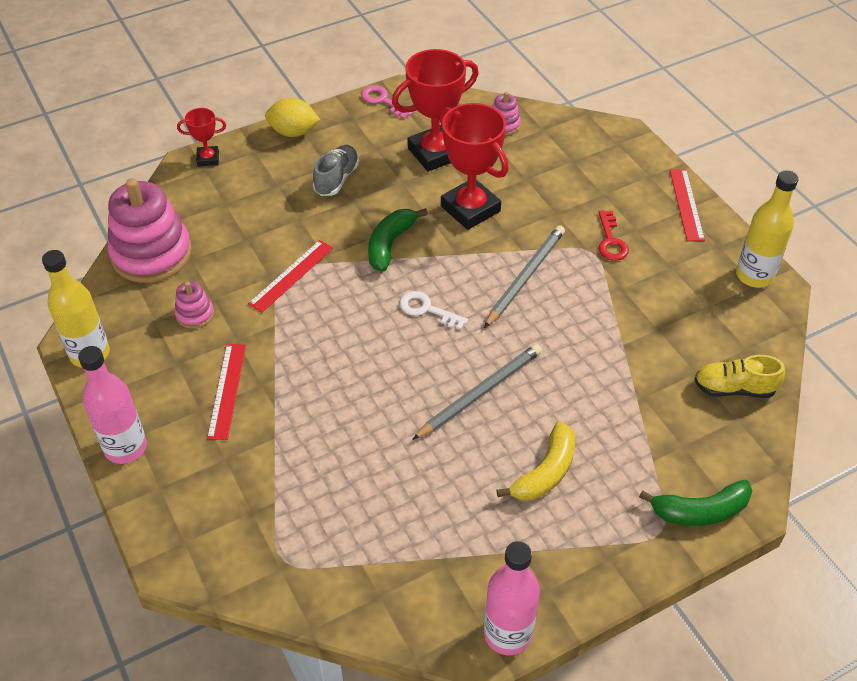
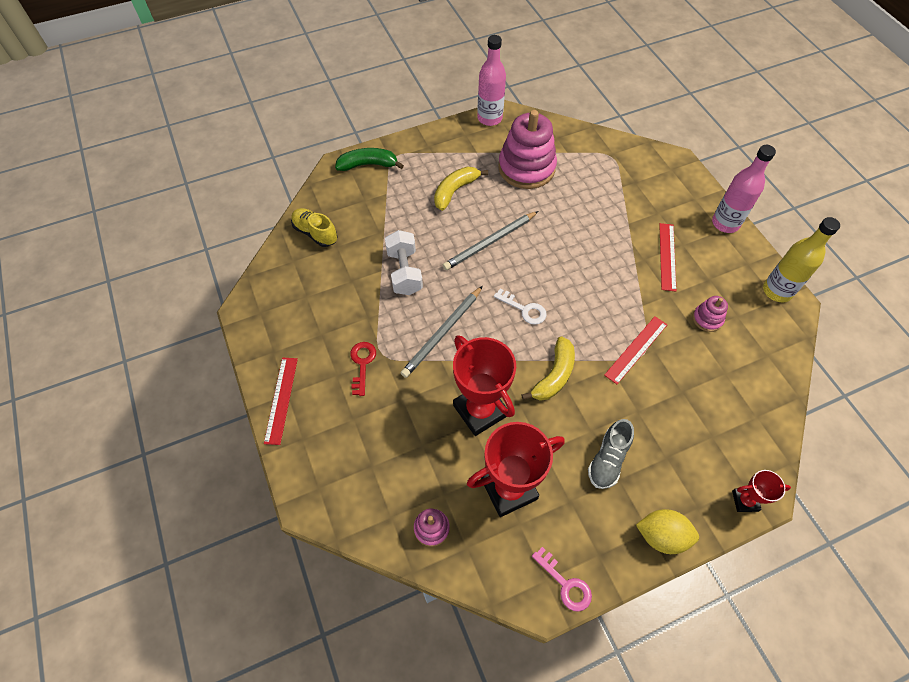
camera: 175 degrees left, 10 degrees up
(151, 254) = (762, 381): pink stacking toy -> pink stacking toy (526, 168)
(390, 244) = (554, 375): green banana -> yellow banana
(591, 344) = (404, 272): none -> white dumbbell
(734, 388) = (315, 233): yellow shoe -> yellow shoe turned 150 degrees counterclockwise
(754, 276) = (257, 320): yellow bottle -> none

